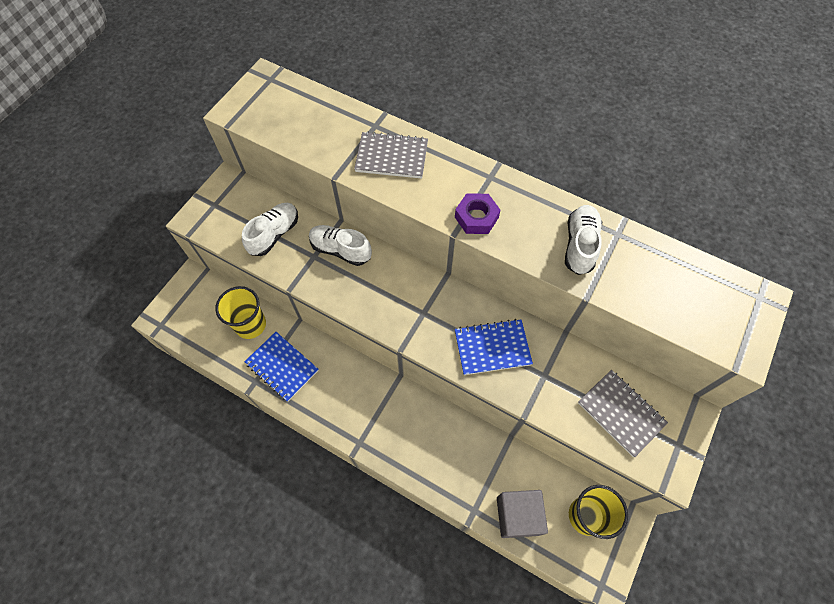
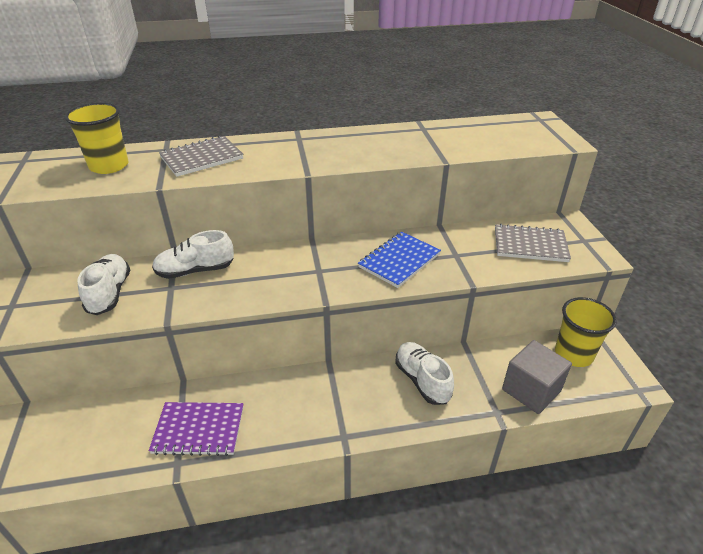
camera: 40 degrees left, 25 degrees down
(250, 325) = (127, 418): yellow cup -> yellow cup (109, 166)
(282, 367) = (199, 430): blue notebook -> purple notebook
(476, 217) = (314, 159): purple nut -> none
(580, 245) = (406, 142): white shoe -> white shoe (422, 380)

